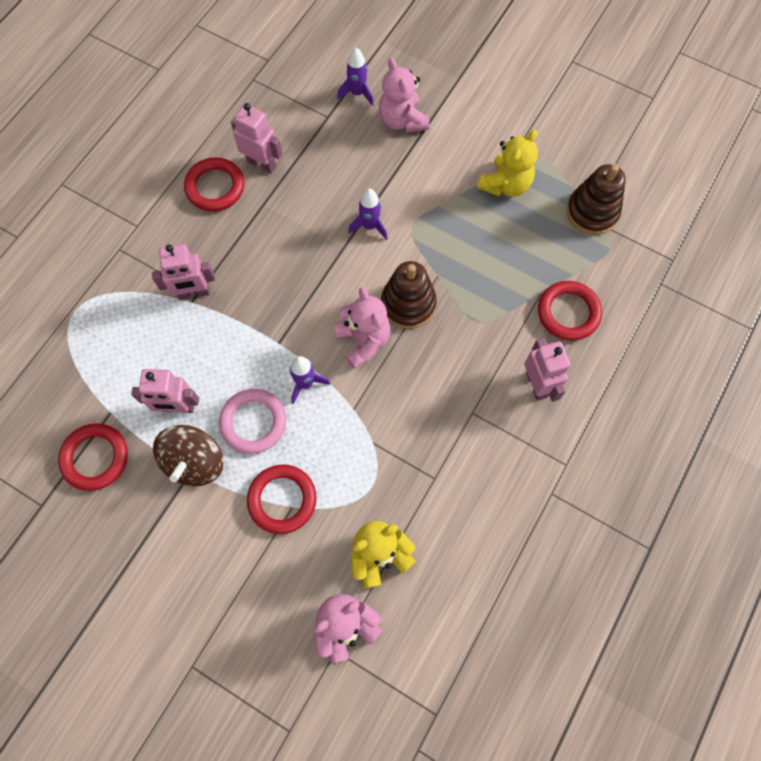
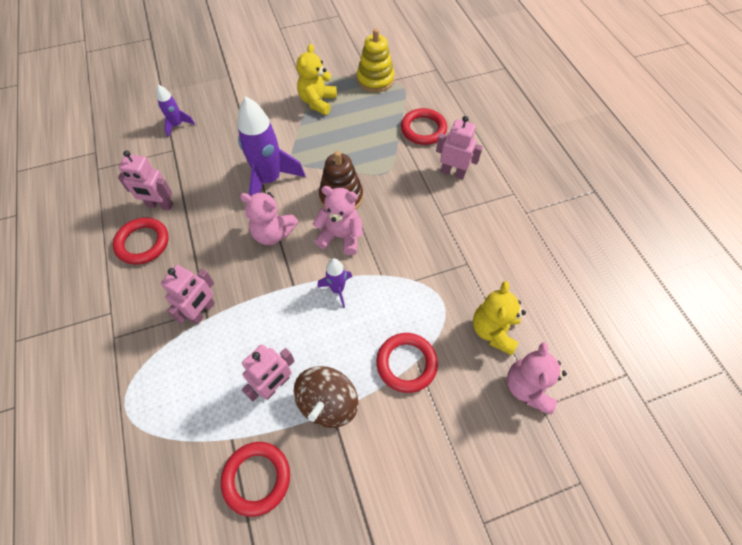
camera: 50 degrees left, 10 degrees down
(195, 462) = (327, 403): brown spinning top -> brown spinning top turned 60 degrees clockwise
(253, 422) = (334, 342): pink ring -> none
(262, 163) = (160, 205): pink robot -> pink robot turned 150 degrees counterclockwise
(370, 226) = (270, 180): purple rocket -> purple rocket, size x1.94
(402, 120) = (222, 117): pink teddy bear -> pink teddy bear (273, 233)
(505, 184) = (317, 102): yellow teddy bear -> yellow teddy bear turned 150 degrees counterclockwise
(592, 212) = (375, 80): brown stacking toy -> yellow stacking toy

